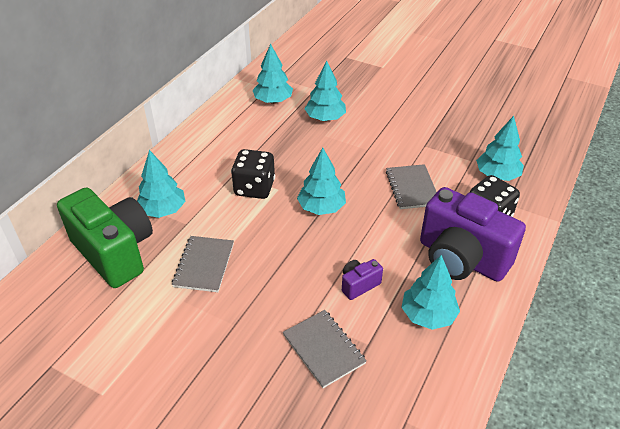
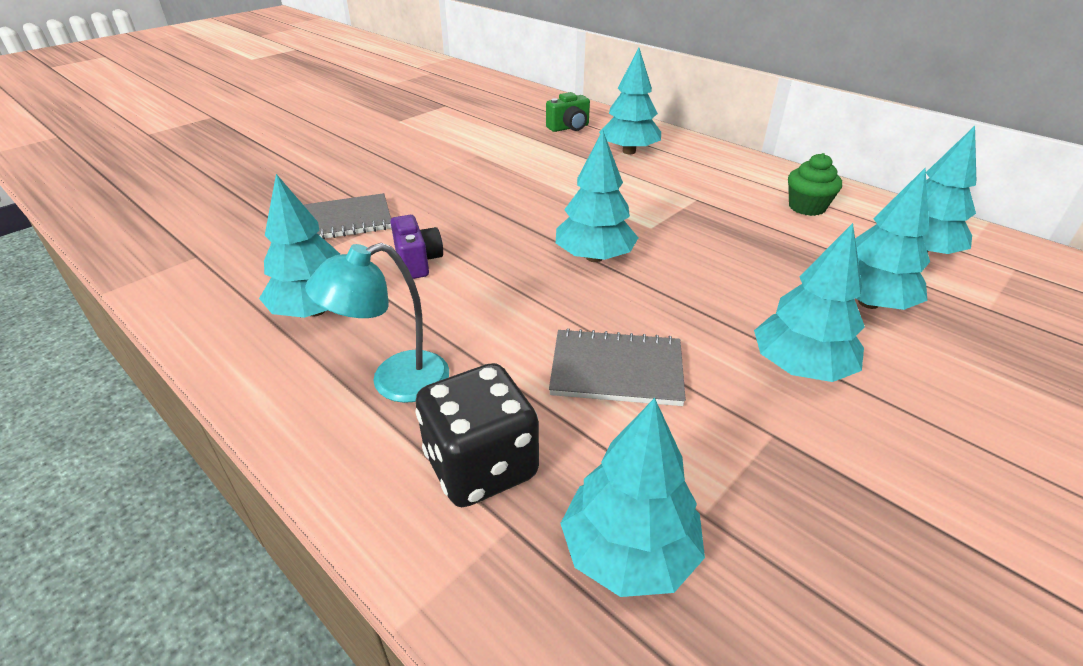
camera: 105 degrees right, 5 degrees down
(115, 252) = (569, 128): green camera -> green camera, size x0.43
(204, 265) = (523, 167): grey notebook -> none
(234, 131) = (807, 207): none -> green cupcake
(254, 188) = (657, 209): black dice -> none
(381, 138) = (800, 367): none -> turquoise tree
(461, 259) = (395, 382): purple camera -> turquoise lamp

